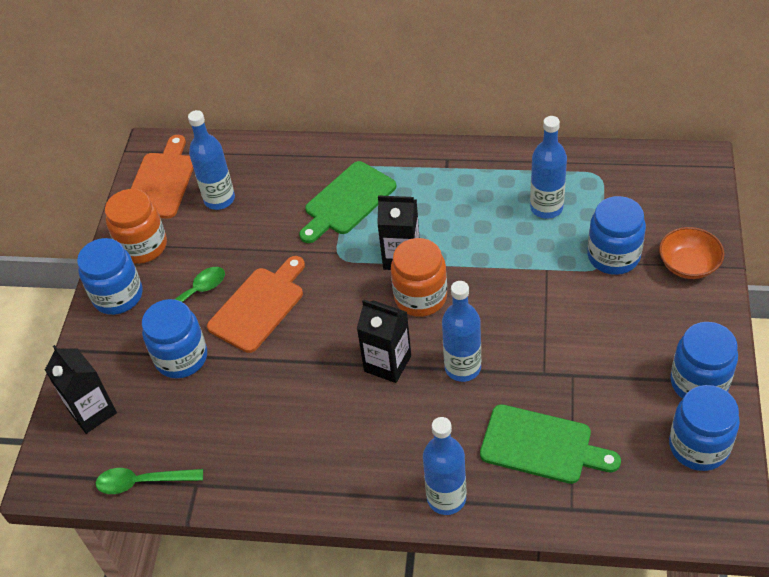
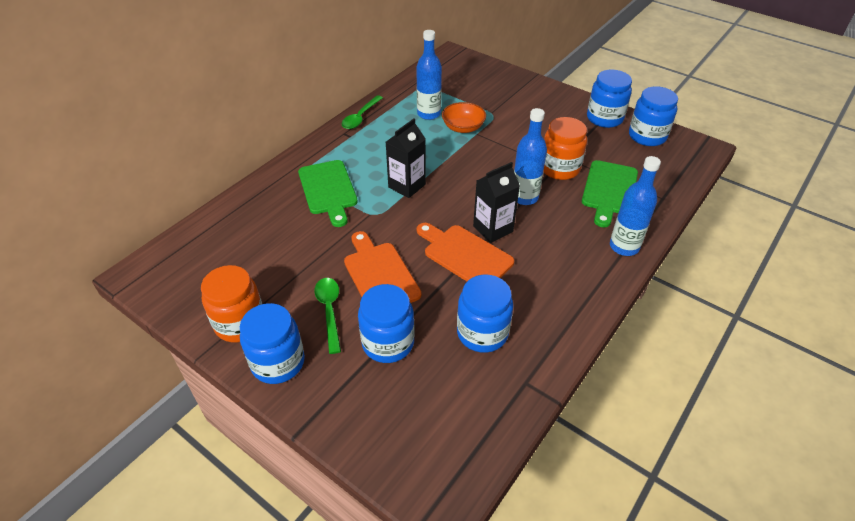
camera: 65 degrees left, 5 degrees down
(92, 412) = (393, 432): black carton -> none
(142, 482) = (499, 420): green spoon -> green spoon (360, 117)
(161, 182) = (182, 284): orange cutting board -> orange cutting board (465, 255)
(219, 199) = (245, 255): blue bottle -> none
(420, 297) = (449, 191): orange jar -> orange jar (559, 168)
(541, 445) = (609, 190): green cutting board -> green cutting board turned 150 degrees clockwise
(613, 256) = (490, 107): blue jar -> blue jar (482, 333)
(688, 265) = (520, 87): orange bowl -> orange bowl (463, 127)

